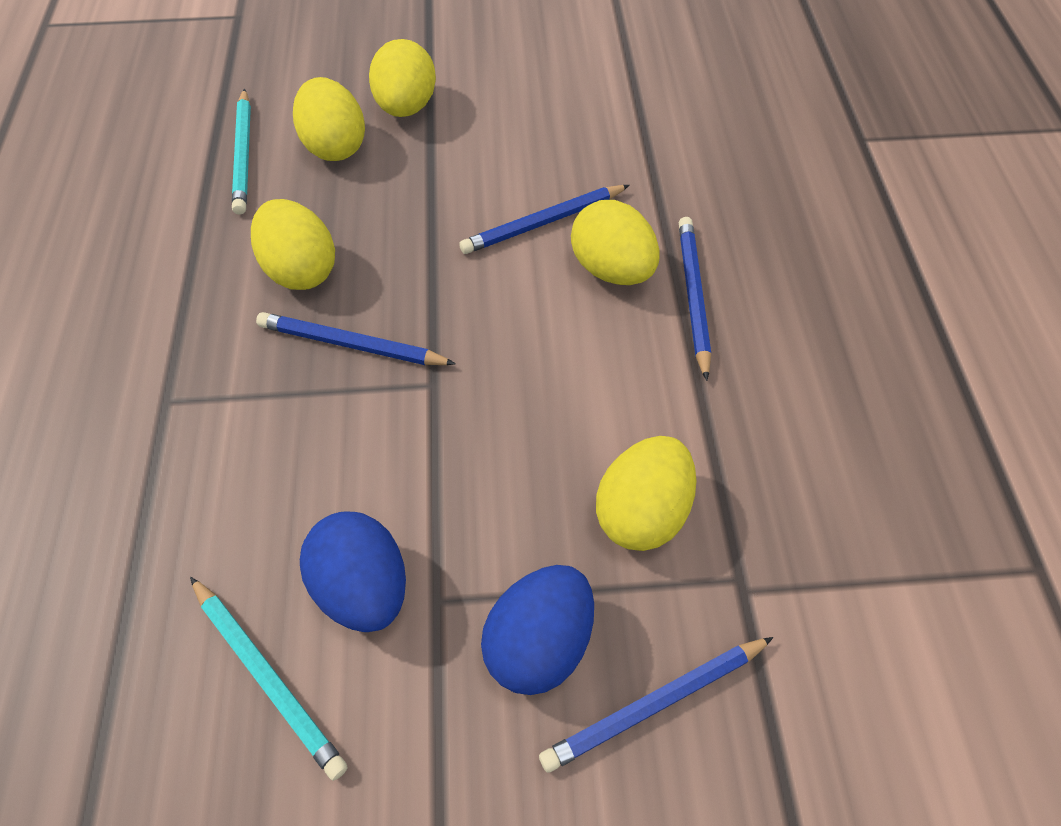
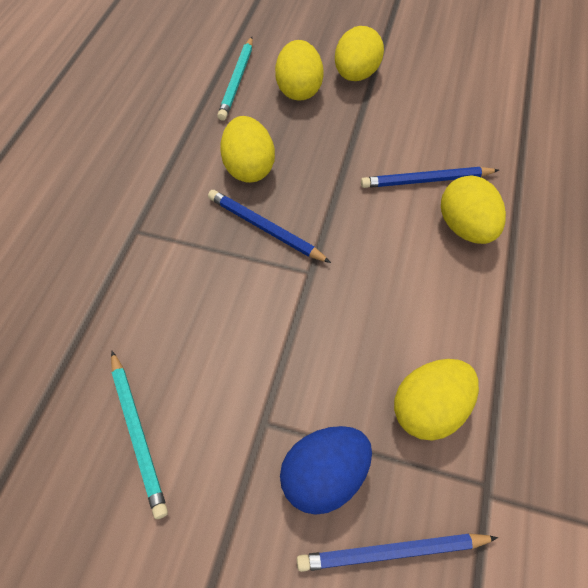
camera: 20 degrees right, 0 degrees up
(363, 586) = (218, 395): blue egg -> none
(693, 296) = (521, 264): blue pencil -> none

